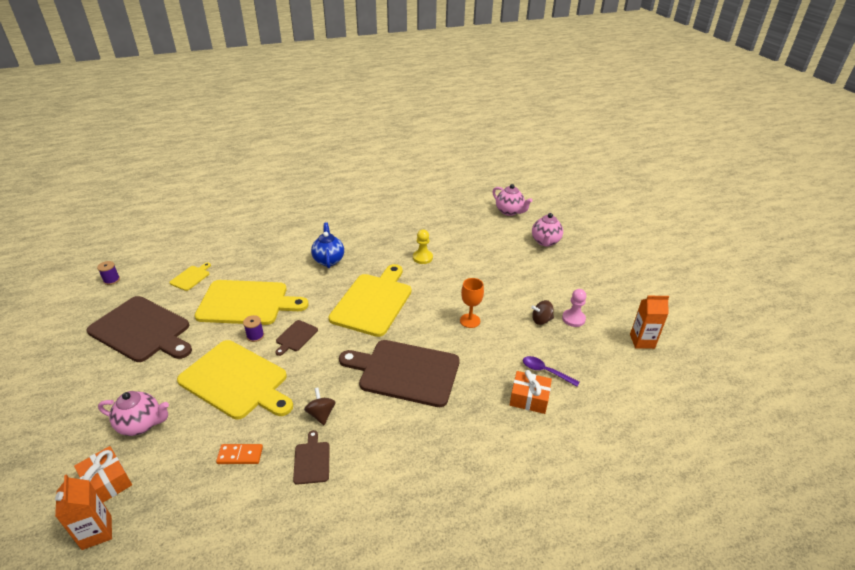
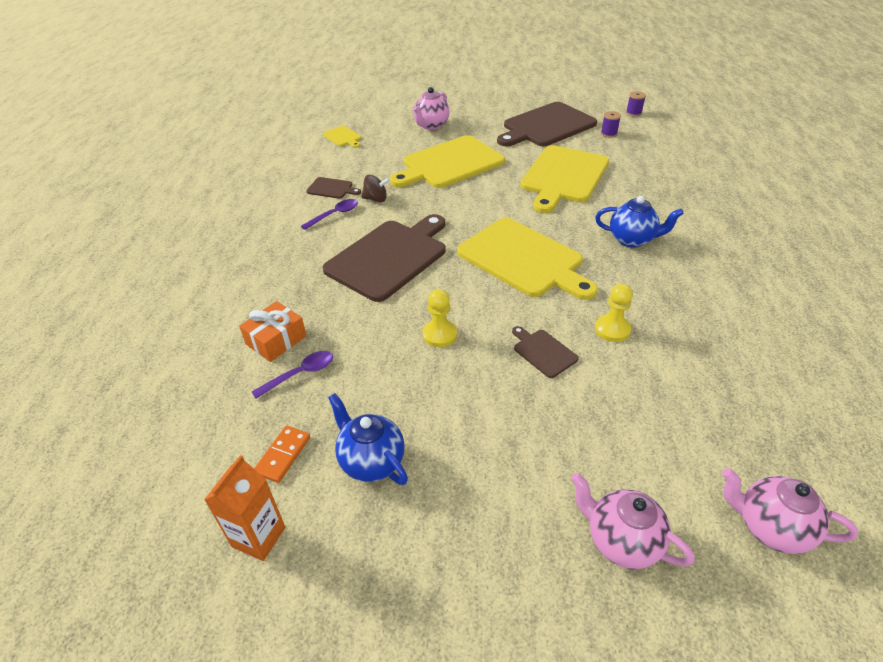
camera: 115 degrees right, 5 degrees up
(97, 532) = (352, 113): orange carton -> none
(107, 482) = (388, 115): orange gift -> none
(191, 277) = (624, 149): yellow cutting board -> yellow cutting board (343, 137)
(240, 455) = (366, 160): orange domino -> orange domino (283, 455)
(255, 336) = (506, 177): purple spool -> purple spool (608, 134)
(296, 337) = (490, 198): brown cutting board -> brown cutting board (543, 352)
(360, 435) = (334, 215): none -> purple spoon
(470, 321) = (439, 334): orange goblet -> yellow pawn
(509, 211) = (770, 527): pink teapot -> pink teapot turned 45 degrees clockwise
(541, 320) = (394, 415): brown spinning top -> none
(573, 319) = (371, 461): pink pawn -> blue teapot

